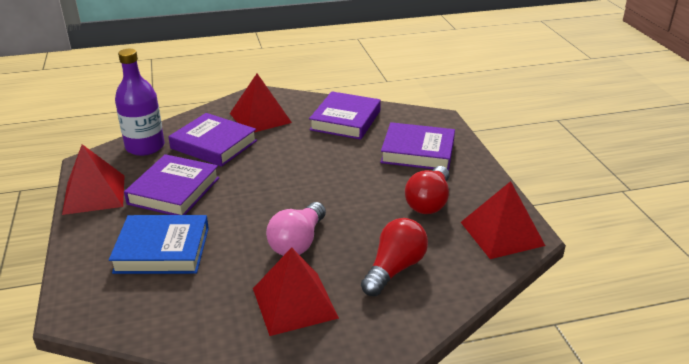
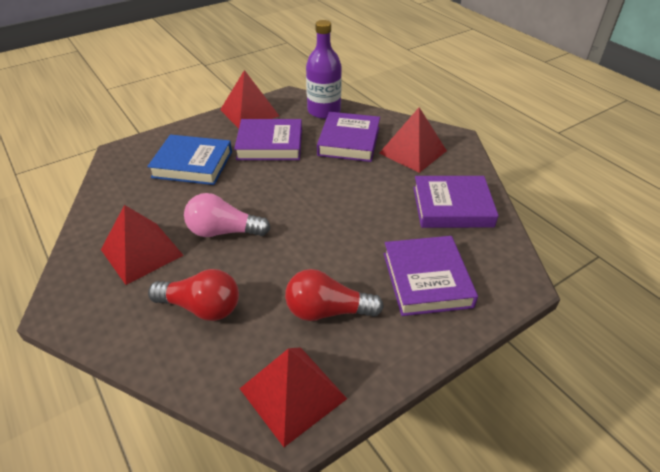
camera: 70 degrees right, 10 degrees up
(162, 250) = (192, 164): blue book -> blue book turned 60 degrees counterclockwise

